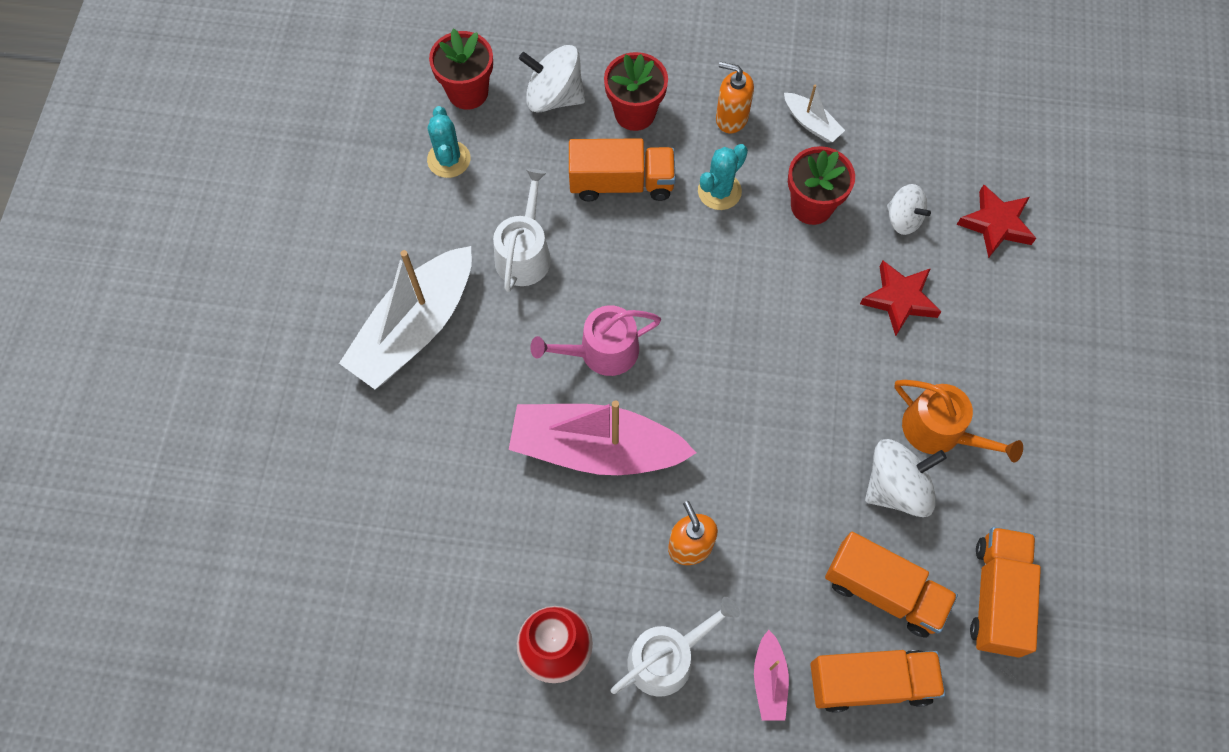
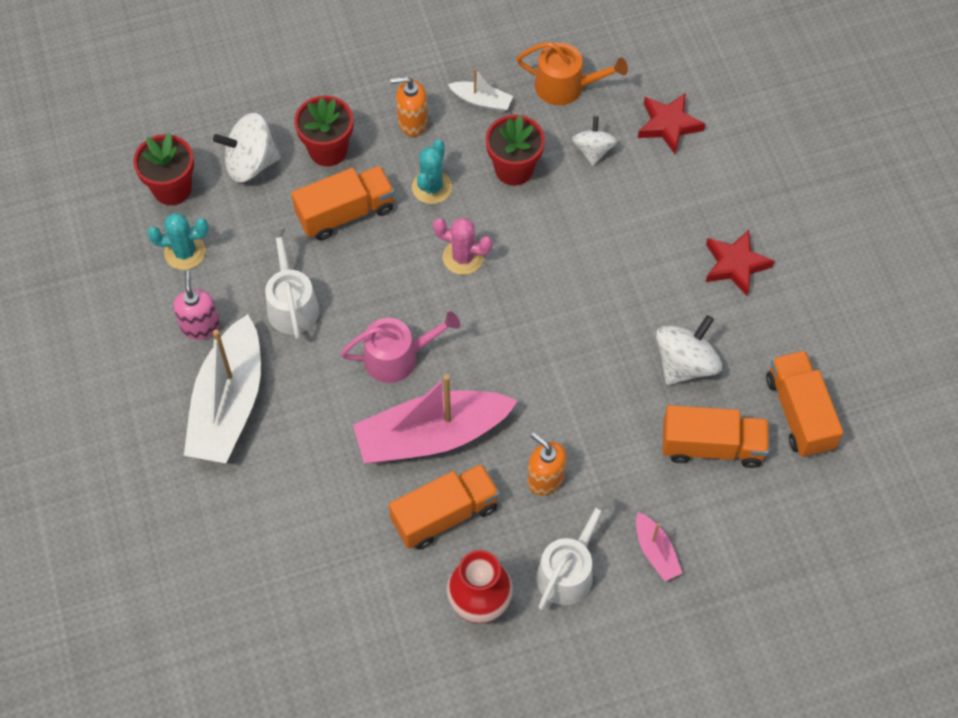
camera: 25 degrees left, 5 degrees down
(427, 239) = (200, 326): none -> pink soap dispenser
(449, 159) = (185, 252): turquoise cactus -> turquoise cactus turned 60 degrees counterclockwise
(601, 351) = (397, 357): pink watering can -> pink watering can turned 150 degrees counterclockwise
(716, 276) = (463, 257): none -> pink cactus
(870, 682) = (733, 519): orange truck -> orange truck (445, 514)
(899, 299) = (620, 216): red star -> red star (735, 265)
(903, 219) = (593, 150): white spinning top -> white spinning top turned 105 degrees counterclockwise
(939, 431) = (698, 306): orange watering can -> orange watering can (566, 86)

